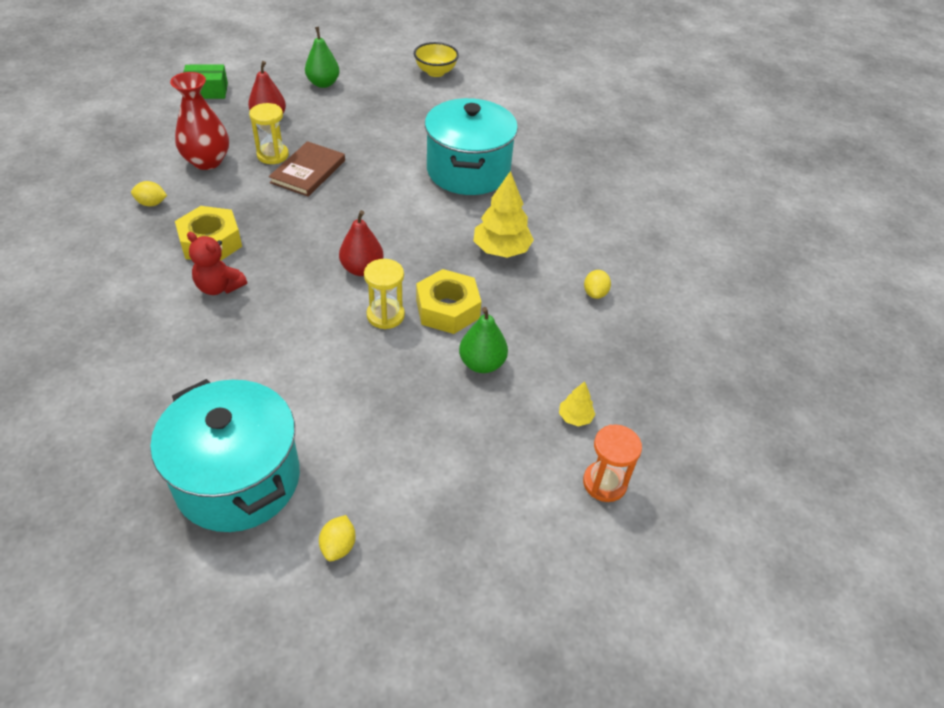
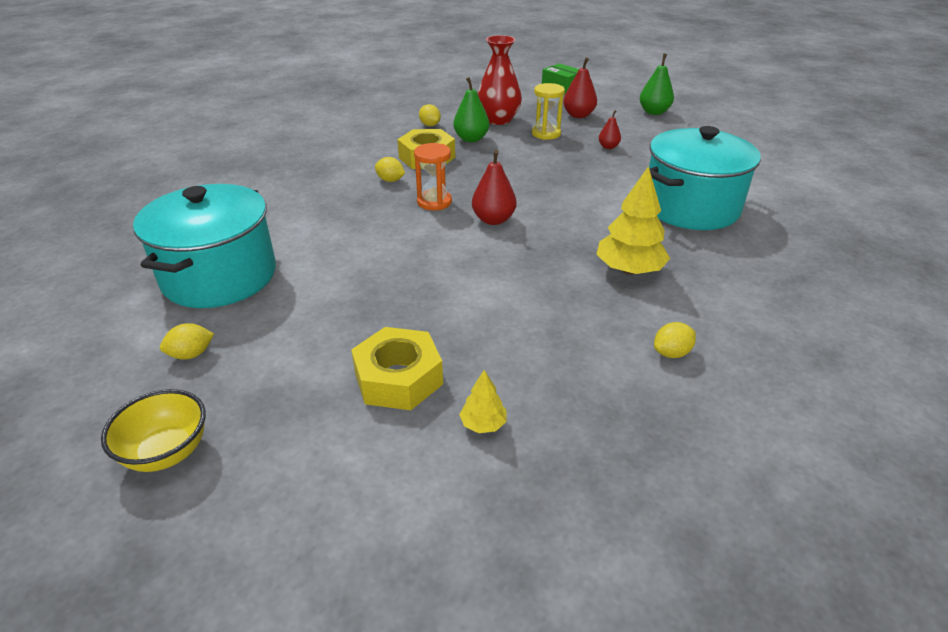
camera: 55 degrees right, 10 degrees down
(219, 287) = (390, 180): red teddy bear -> yellow lemon
(308, 171) = (555, 152): brown book -> none
(340, 143) = (608, 147): none -> red pear
(385, 315) = (460, 254): yellow hourglass -> none
(435, 72) = (770, 138): yellow bowl -> yellow bowl (167, 452)
(447, 309) = (512, 279): yellow nut -> yellow nut (398, 378)
(482, 363) = (475, 329): green pear -> green pear (471, 139)
(604, 483) = (418, 494): orange hourglass -> orange hourglass (434, 202)

